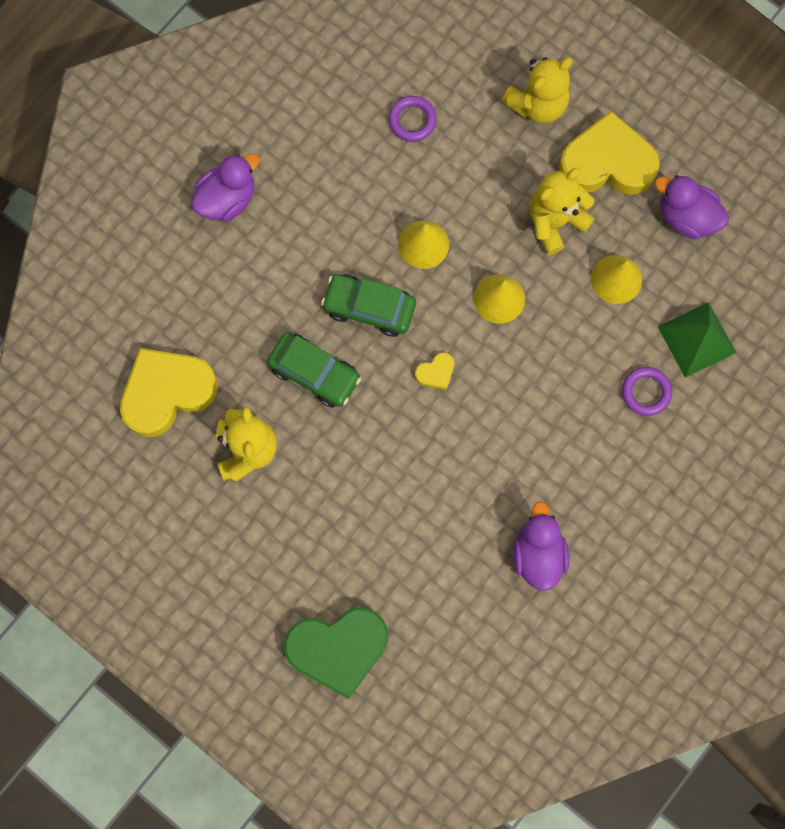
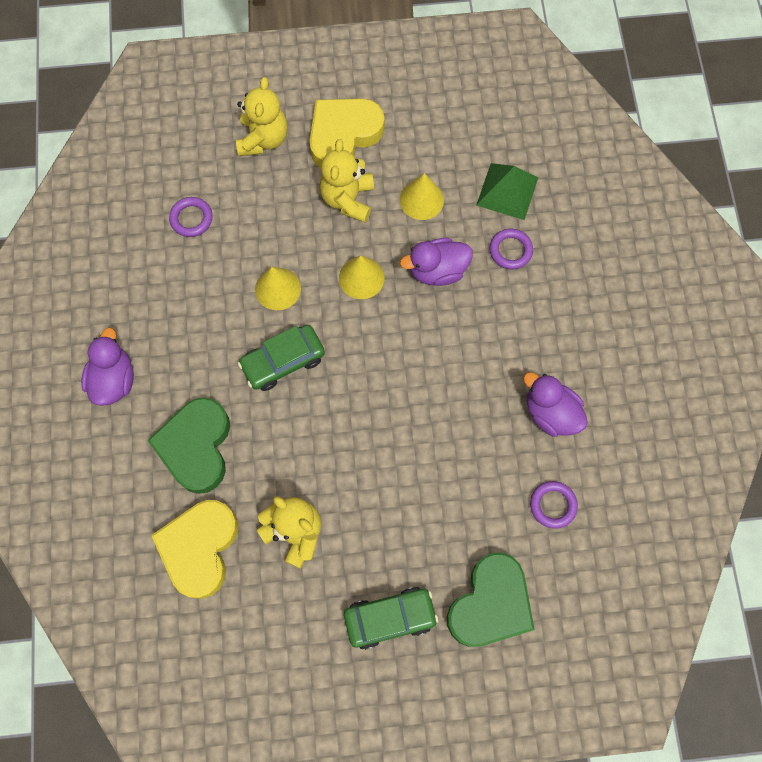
camera: 45 degrees left, 5 degrees down
(238, 312) = (196, 447): none -> green heart
(314, 373) = (289, 437): green car -> green car (390, 618)
(436, 373) = (369, 361): yellow heart -> none
(463, 625) = (553, 505): none -> purple ring
(686, 217) = (425, 125): purple duck -> purple duck (437, 270)

